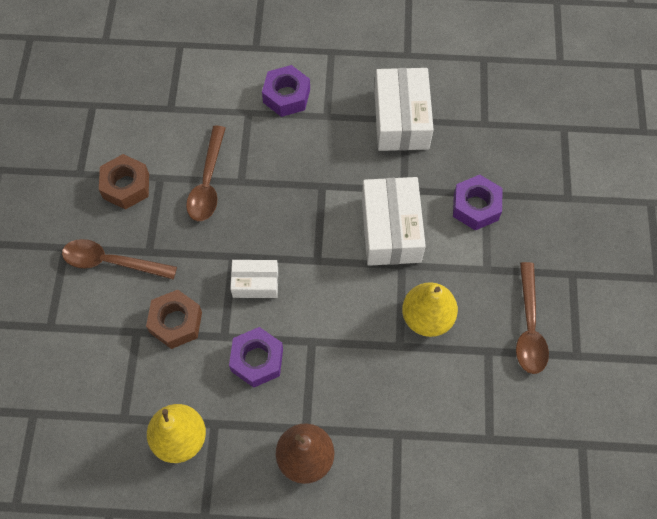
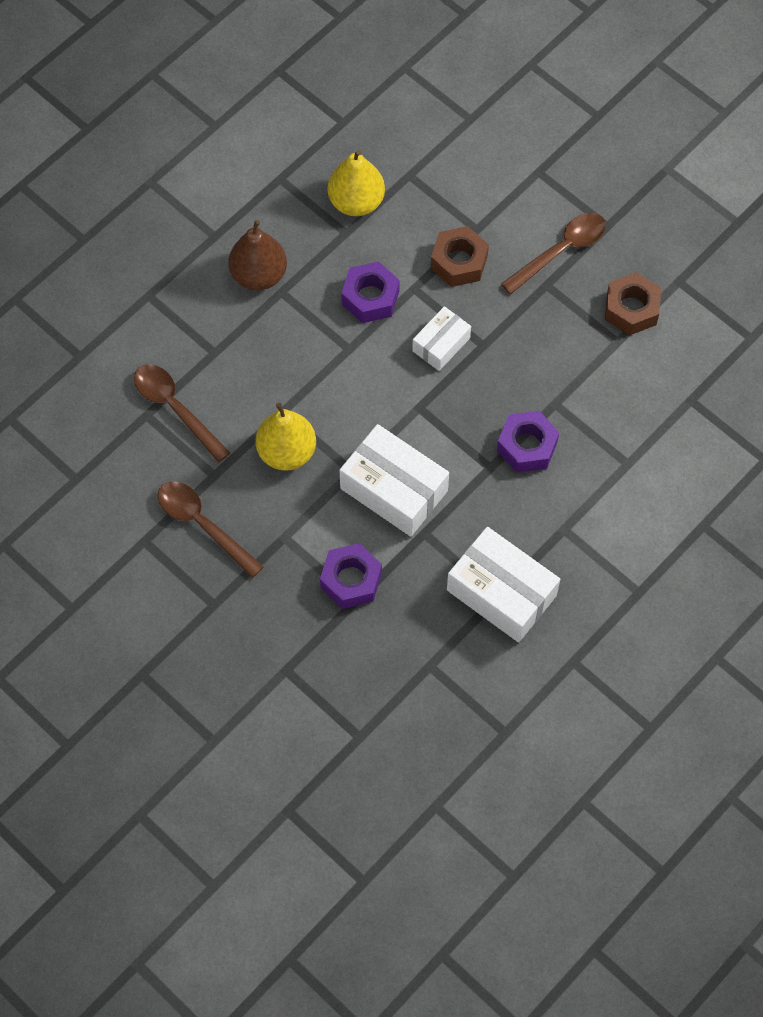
camera: 130 degrees right, 0 degrees up
(207, 182) = (577, 376): brown spoon -> brown spoon (175, 408)
(286, 96) = (618, 510): purple nut -> purple nut (527, 446)

